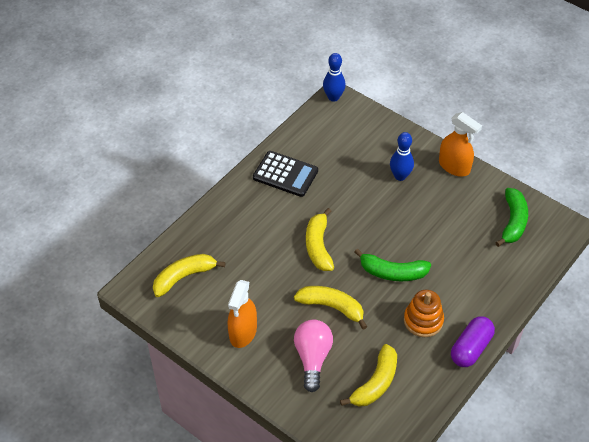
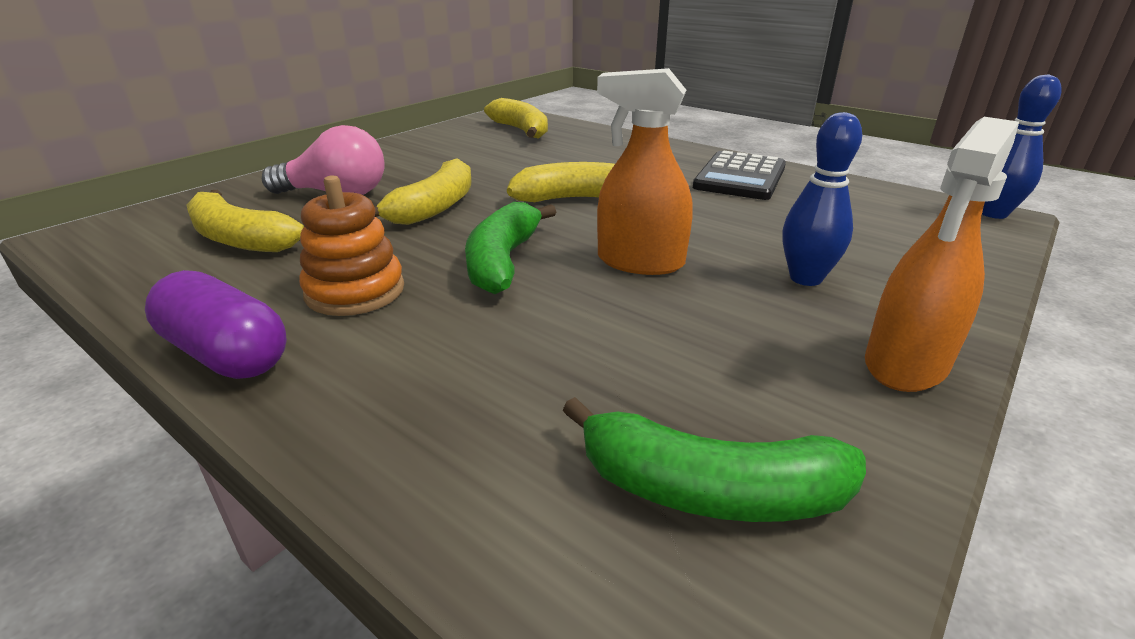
camera: 90 degrees right, 20 degrees down
(243, 332) = (414, 156): orange spray bottle -> orange spray bottle (640, 262)

